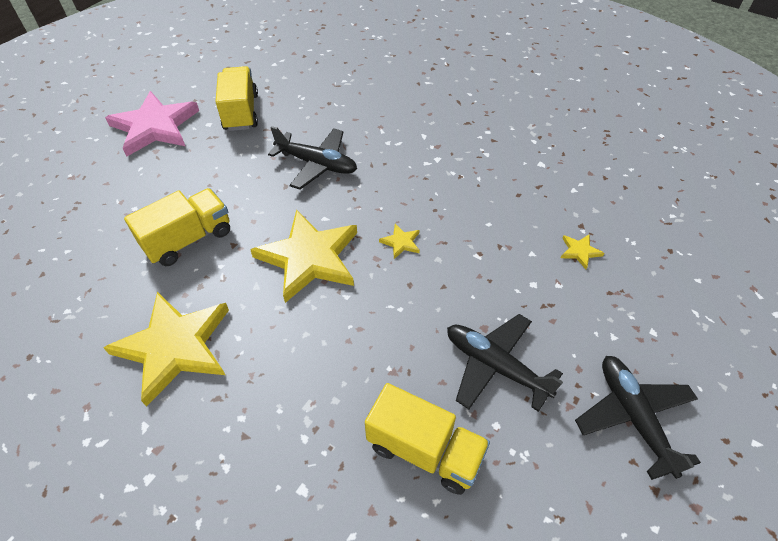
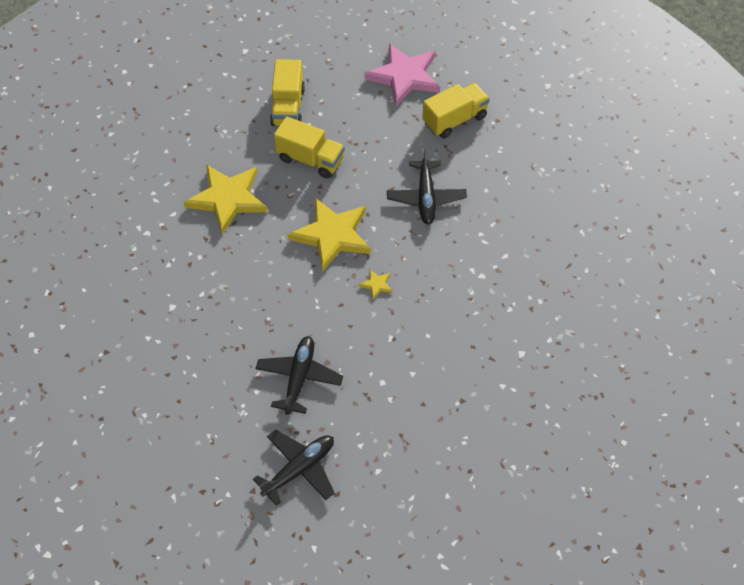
camera: 65 degrees right, 5 degrees up
(425, 450) = (222, 358): yellow truck -> yellow truck (288, 107)
(579, 251) = (432, 405): yellow star -> none

